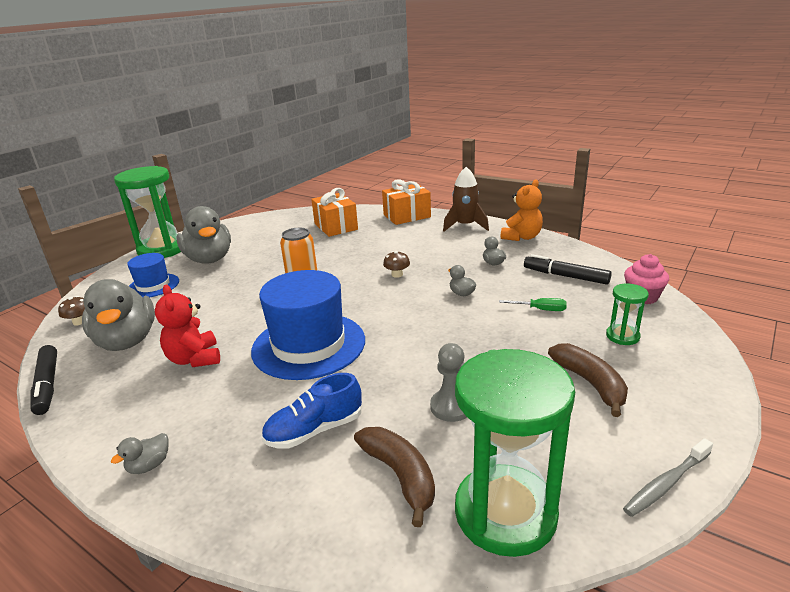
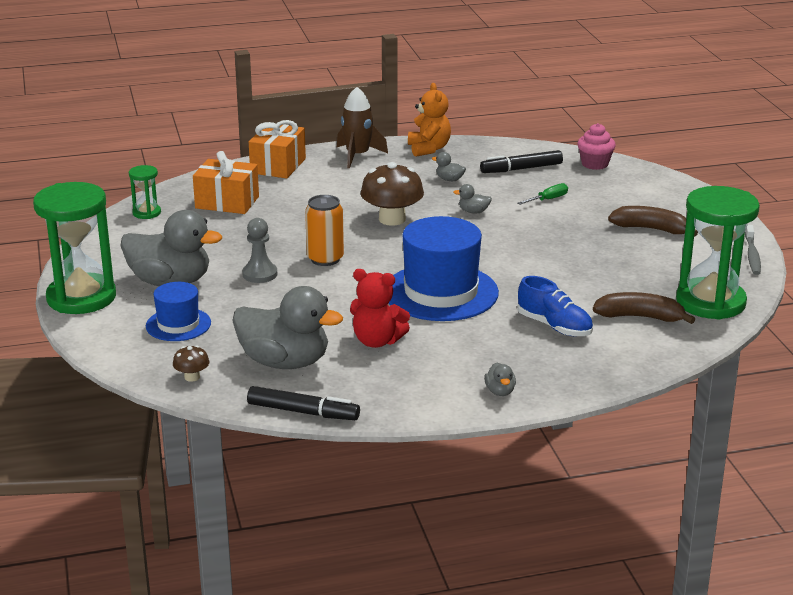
camera: 50 degrees left, 0 degrees up
(314, 430) = (554, 326): blue shoe -> blue shoe turned 60 degrees counterclockwise
(397, 274) = (392, 219): brown mushroom -> brown mushroom, size x2.09
(451, 407) = (603, 277): grey pawn -> grey pawn (260, 274)
(622, 336) = (624, 195): green hourglass -> green hourglass (146, 213)

